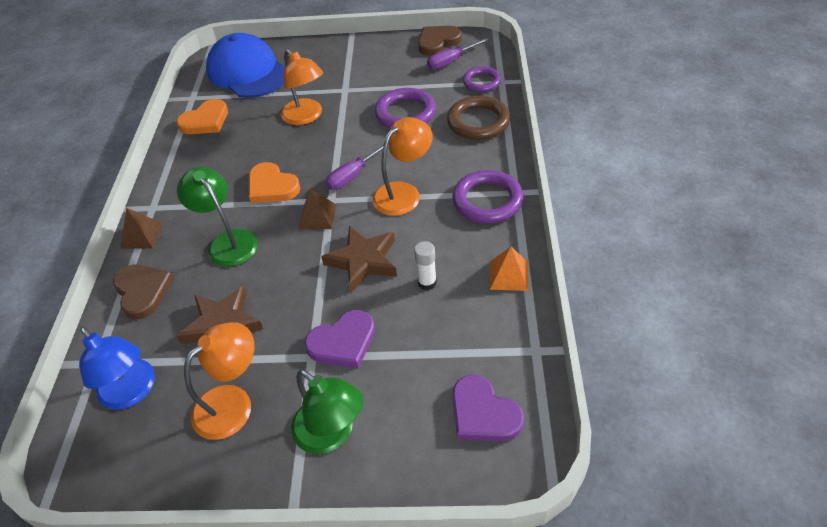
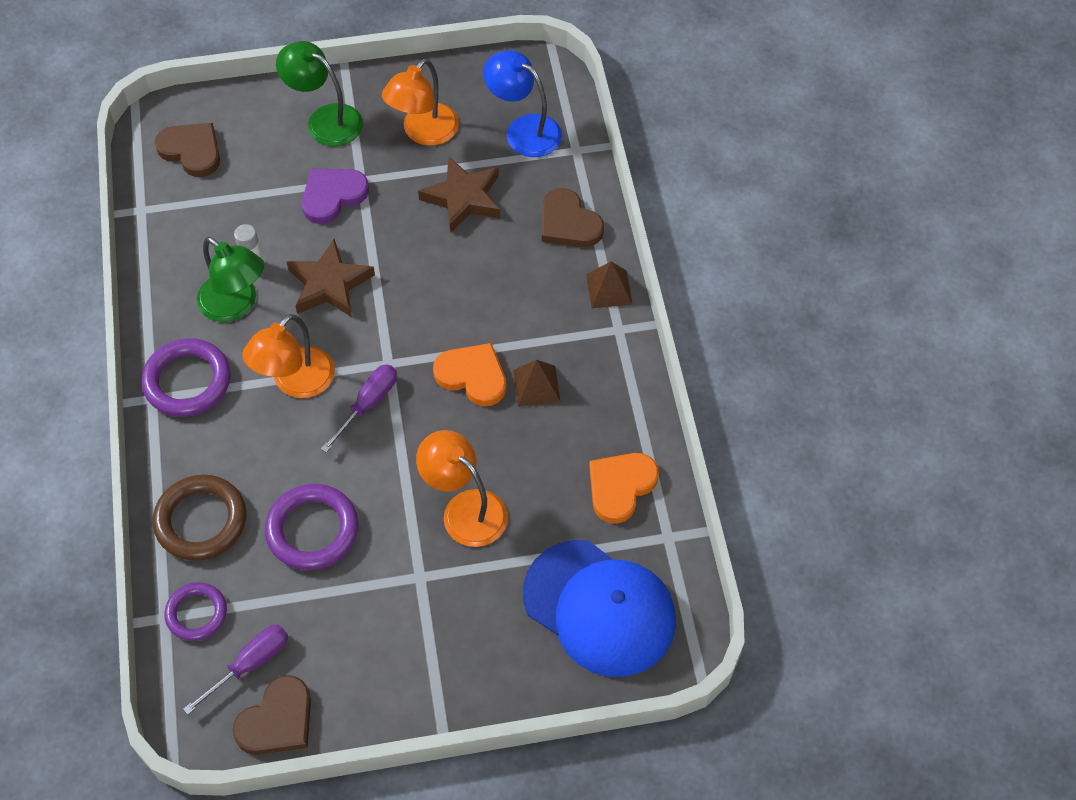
camera: 165 degrees right, 10 degrees up
(228, 241) = (498, 292): green lamp -> green lamp (236, 305)
(317, 216) = (399, 337): brown pyramid -> brown pyramid (536, 386)
(483, 413) = (191, 151): purple heart -> brown heart
(509, 275) = (164, 284): orange pyramid -> none

